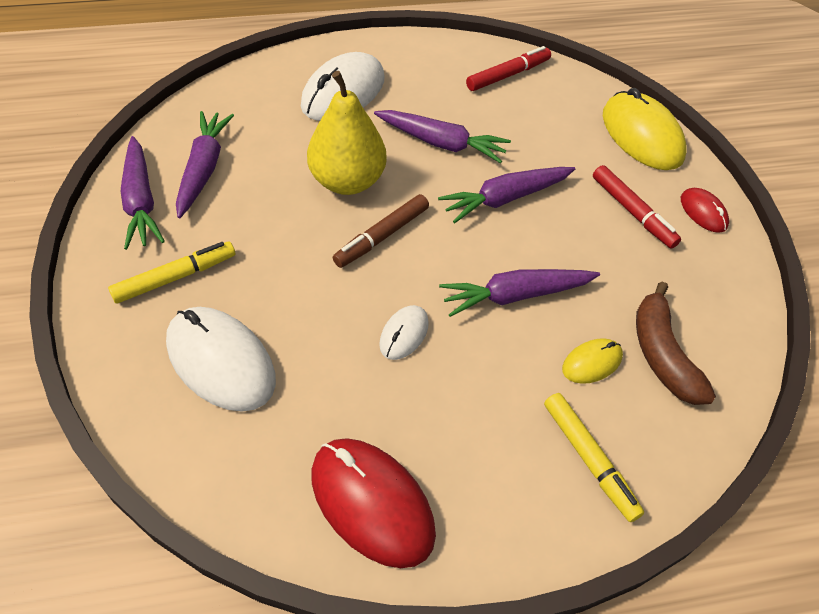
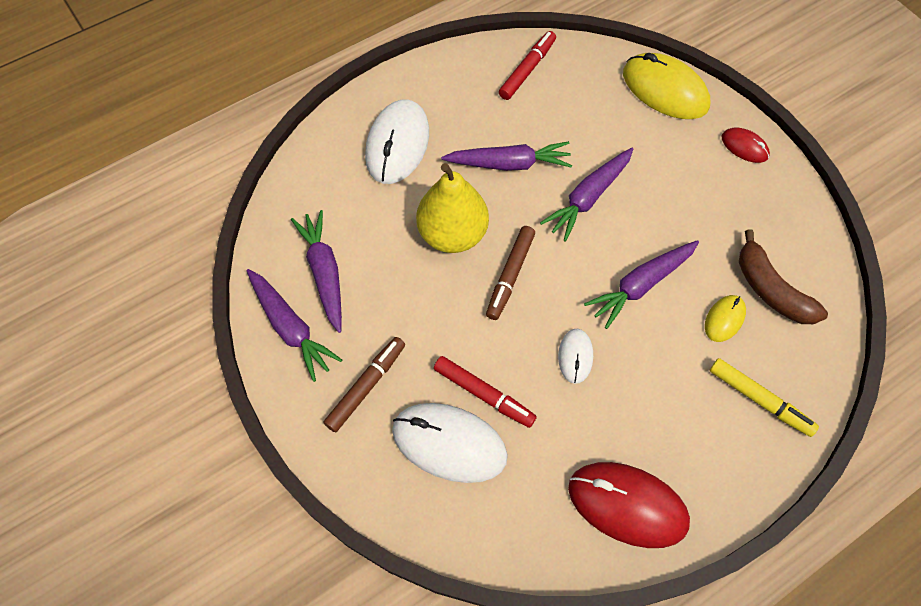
camera: 20 degrees left, 10 degrees up
(175, 277) = (366, 386): yellow marker -> brown marker
(632, 212) = (692, 169): red marker -> red marker (483, 394)

